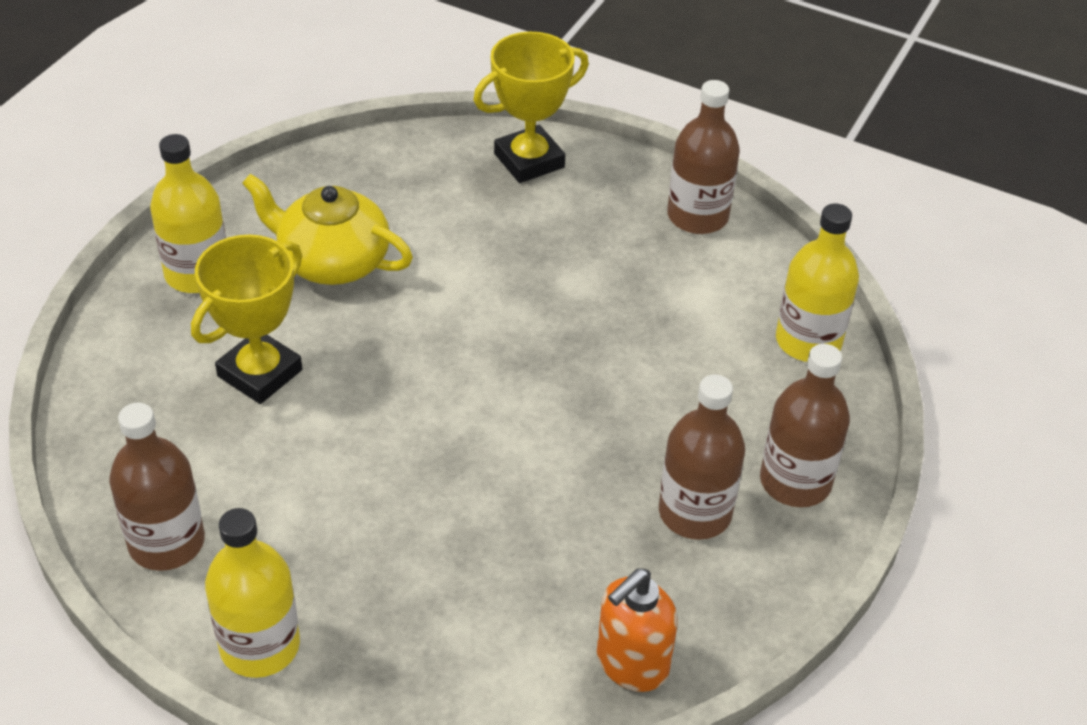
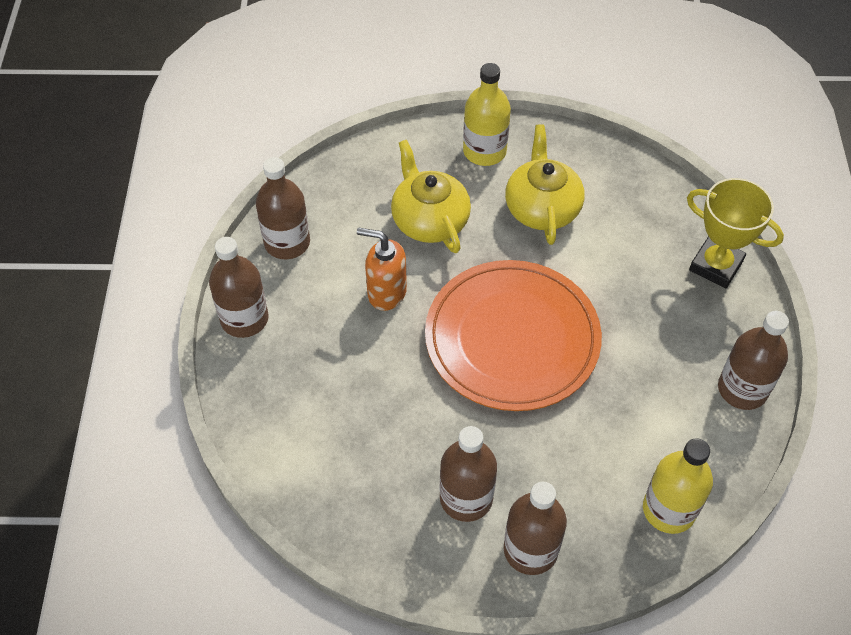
camera: 65 degrees right, 10 degrees up
(260, 373) = (429, 220): yellow trophy -> yellow teapot
(260, 646) = (244, 319): yellow bottle -> brown bottle
(501, 372) = (512, 338): none -> orange plate
(631, 664) = (329, 509): orange soap dispenser -> orange soap dispenser (386, 293)

